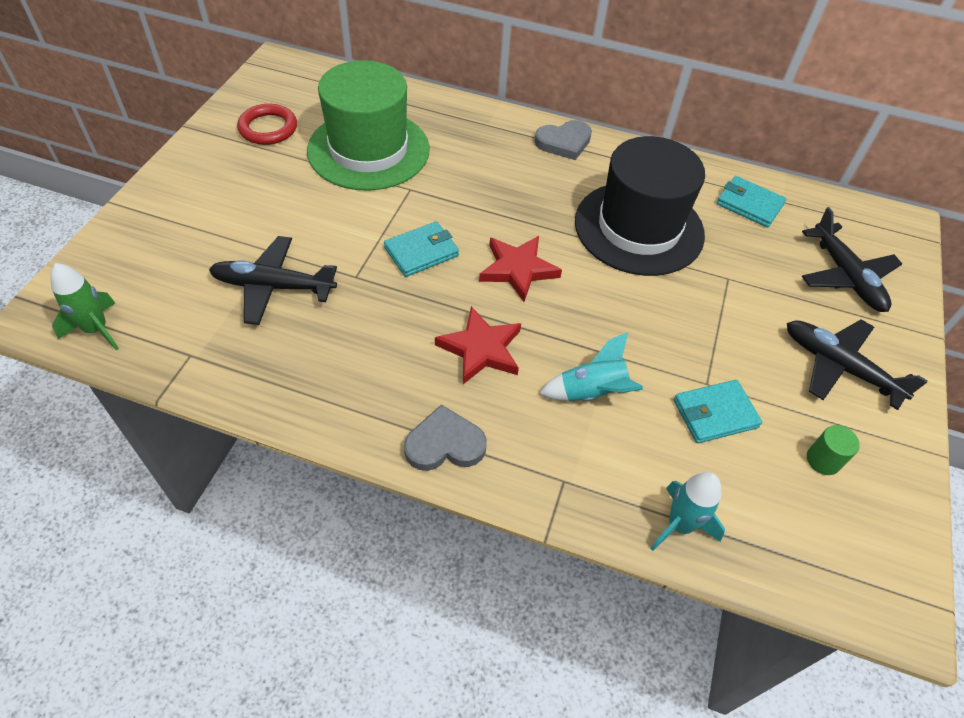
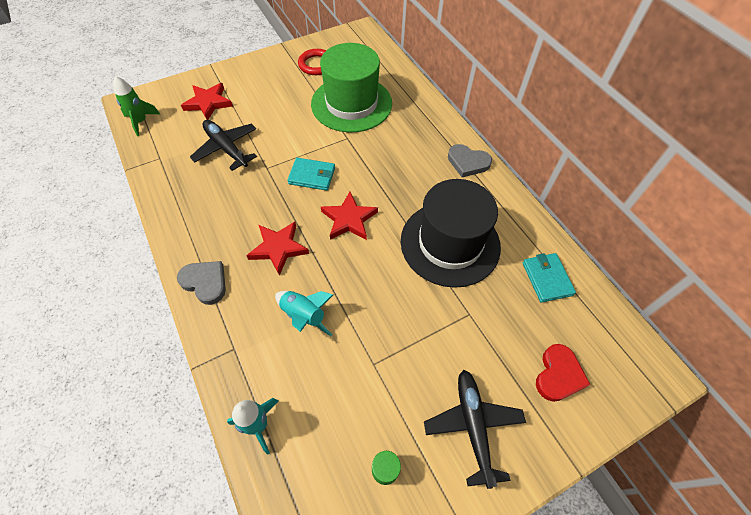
camera: 45 degrees right, 5 degrees up
(173, 249) = (208, 103): none -> red star
(715, 414) = (355, 385): turquoise wallet -> none
(845, 276) = (558, 375): black plane -> red heart

